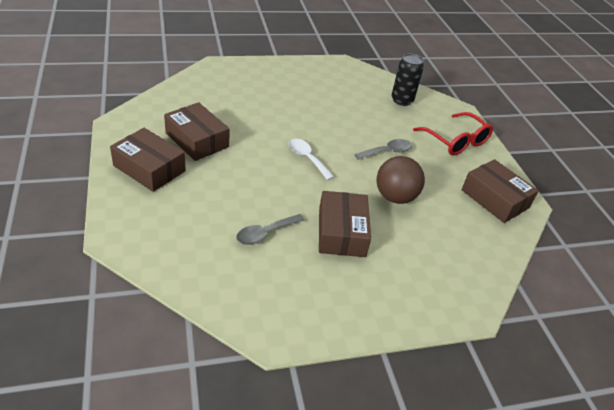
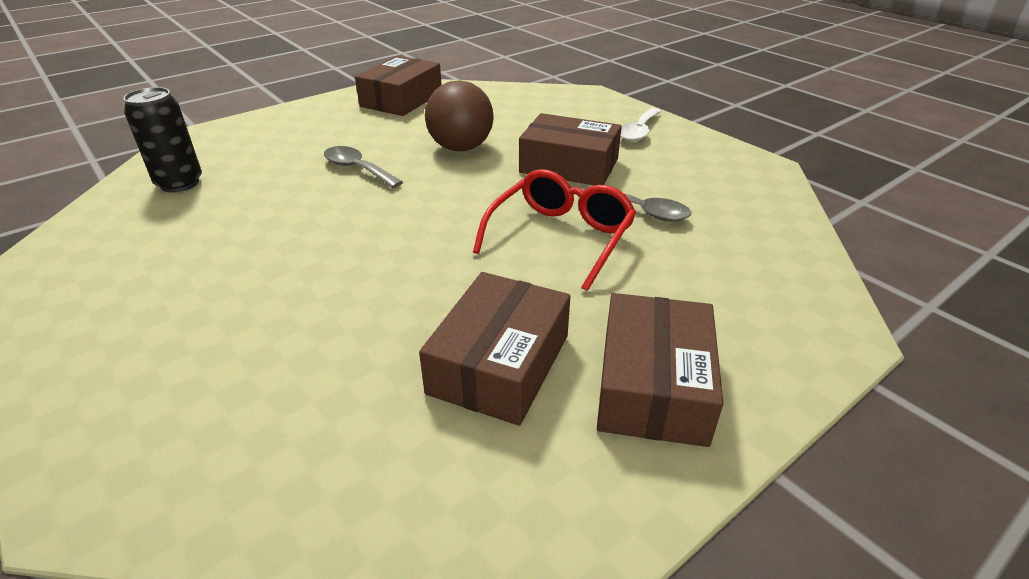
camera: 110 degrees left, 5 degrees down
(307, 158) = (438, 225): white spoon -> white spoon (639, 131)
(341, 232) = (569, 165): brown box -> brown box turned 45 degrees clockwise
(455, 141) = (286, 131): red glasses -> red glasses (560, 237)

